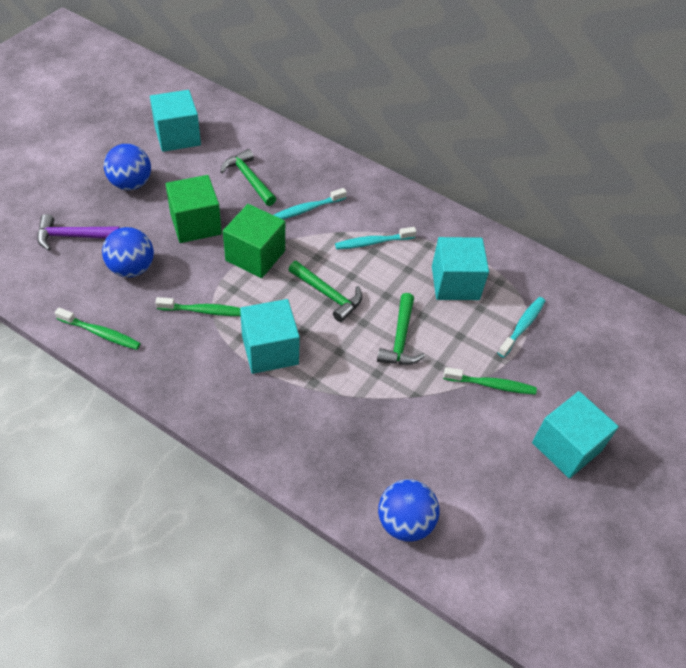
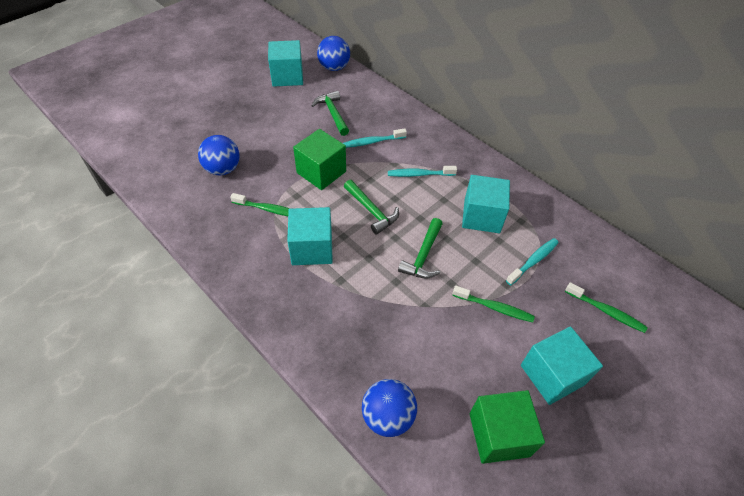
camera: 15 degrees right, 0 degrees up
(73, 236) = (187, 139): purple hammer -> none
(101, 333) = (184, 215): green toothbrush -> green toothbrush (606, 311)
(131, 184) = (242, 107): blue ball -> blue ball (334, 67)
(195, 224) = (282, 142): green cube -> green cube (499, 434)

